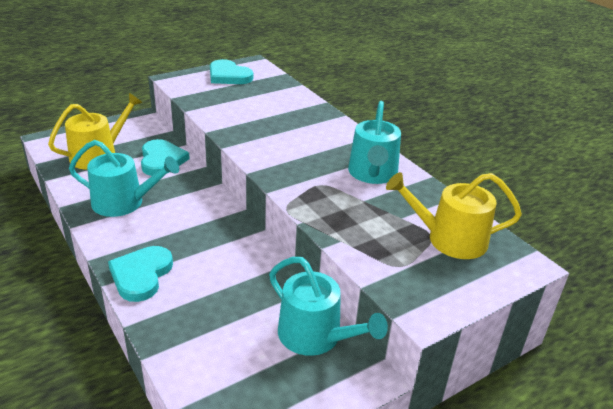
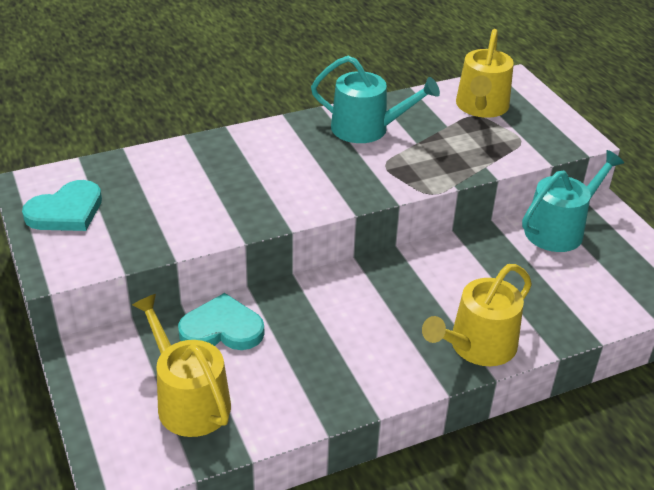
camera: 80 degrees left, 5 degrees up
(124, 203) = (327, 366): turquoise watering can -> none
(141, 275) = (477, 346): turquoise heart -> yellow watering can

